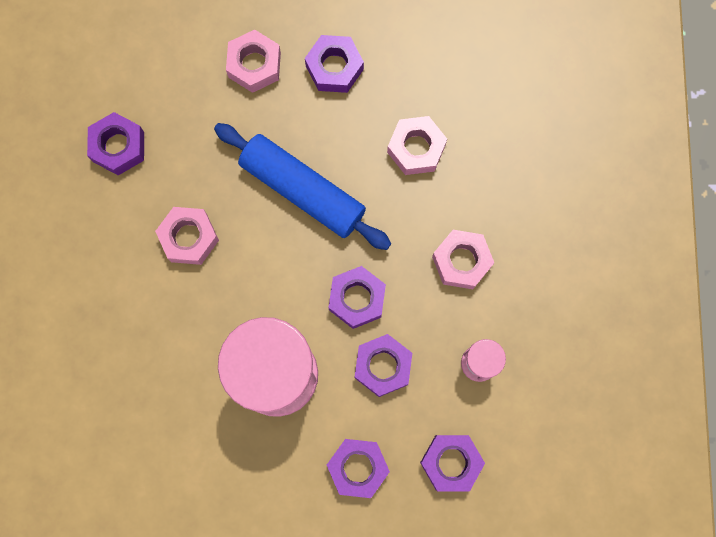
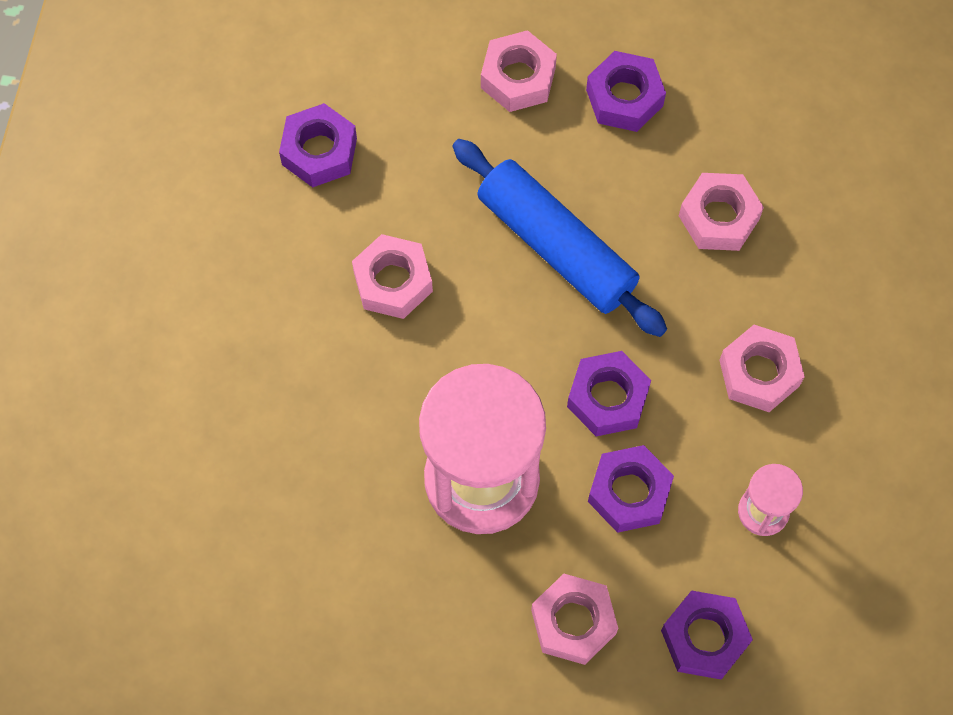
camera: 10 degrees right, 10 degrees down
(358, 468) = (573, 622): purple nut -> pink nut

